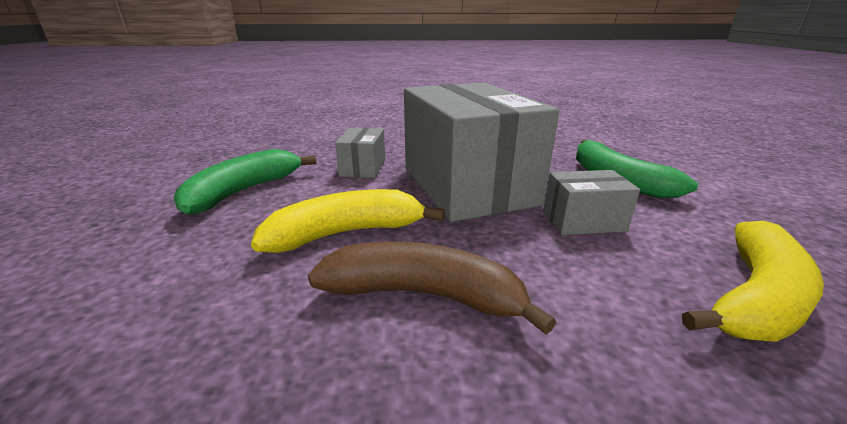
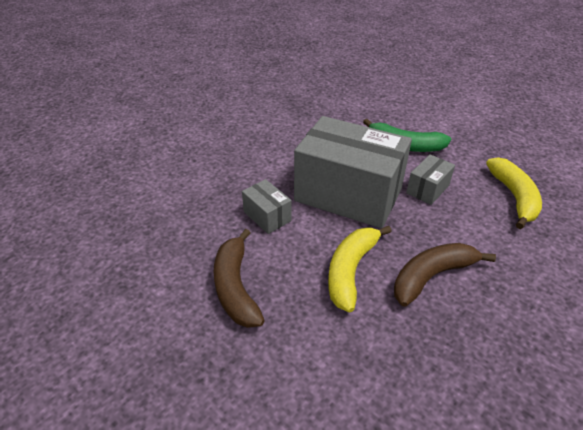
camera: 45 degrees left, 15 degrees up
(244, 191) = (236, 287): green banana -> brown banana

